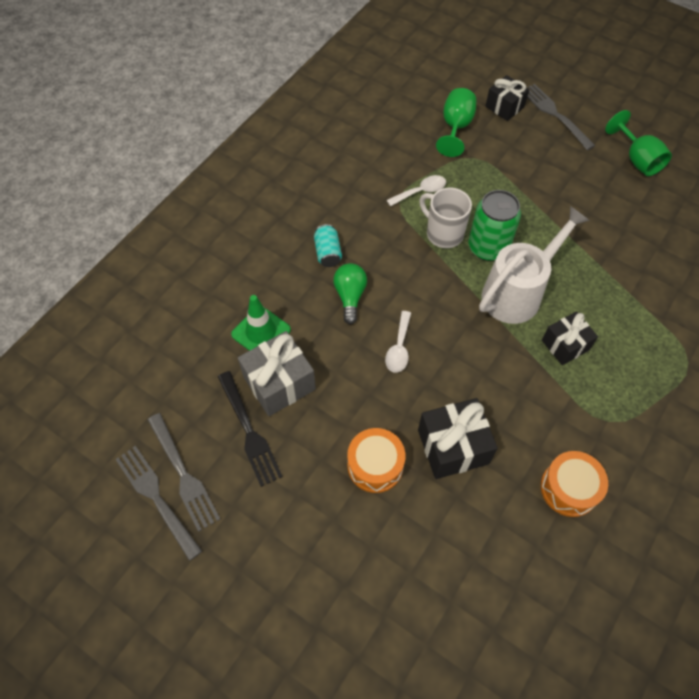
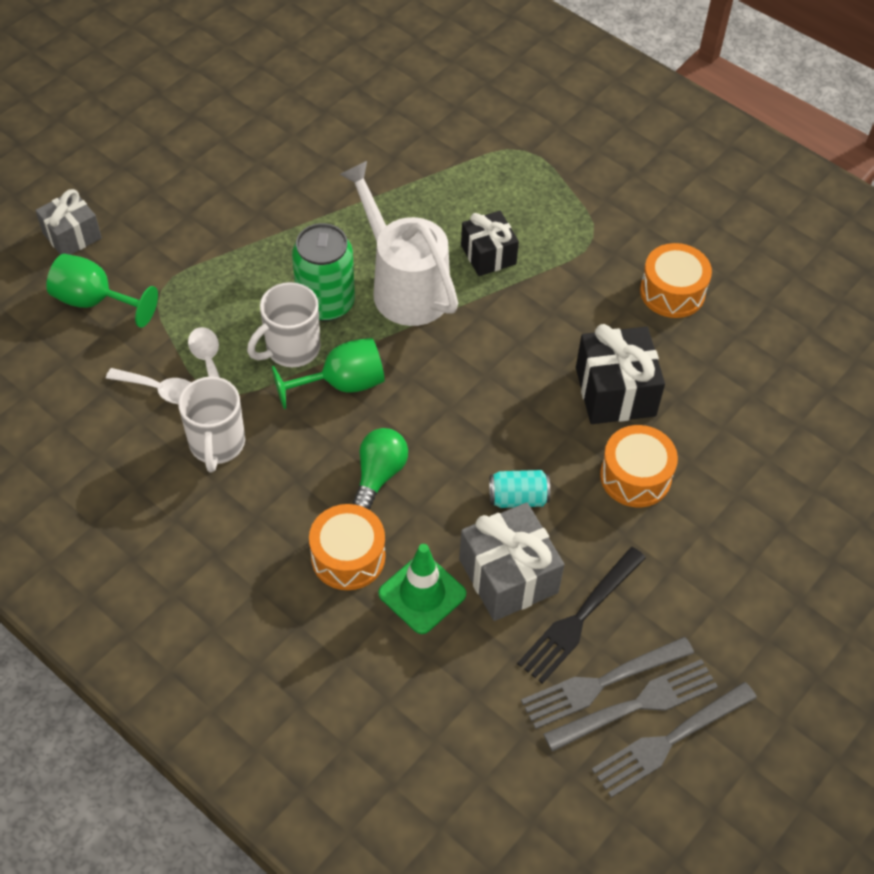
camera: 85 degrees left, 5 degrees down
(249, 432) = (579, 618): black fork -> black fork turned 150 degrees clockwise
(284, 287) = (348, 557): none -> orange drum
(328, 253) = (296, 494): turquoise can -> turquoise can (518, 498)
(350, 296) = (379, 475): green light bulb -> green light bulb turned 105 degrees clockwise
(359, 206) = (217, 444): none -> white mug
(399, 348) = (471, 428): white spoon -> white spoon (160, 390)
(504, 107) = (72, 236): black gift -> grey gift
(554, 114) = (106, 183): grey fork -> grey fork (601, 683)
(637, 159) = (215, 118): green goblet -> green goblet (342, 384)

